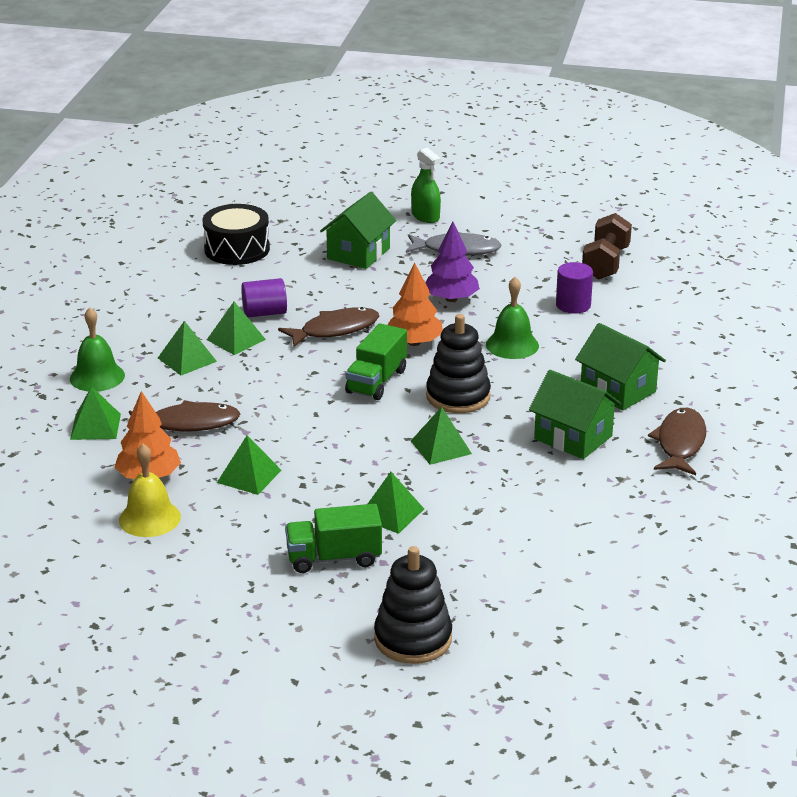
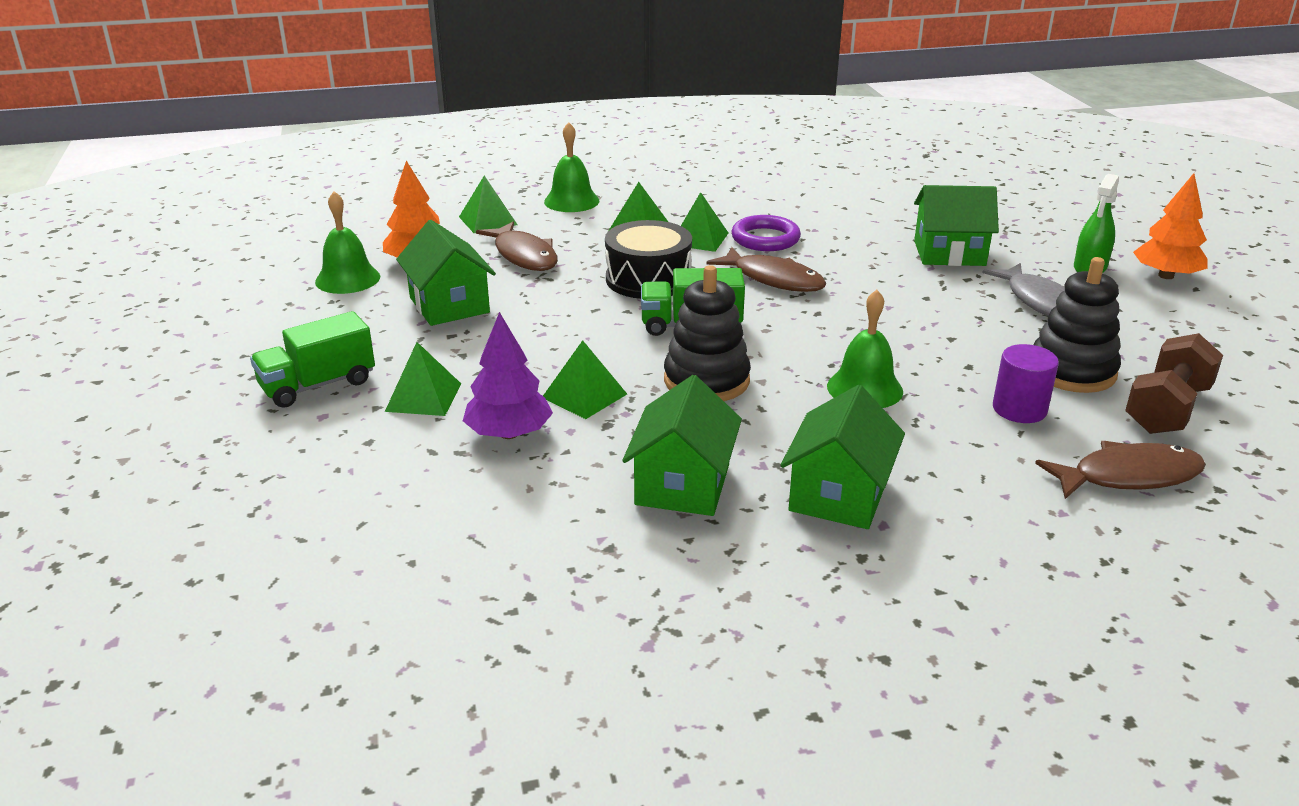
camera: 65 degrees right, 0 degrees up
(149, 518) = (347, 279): yellow bell -> green bell
(237, 249) = (871, 198): black drum -> black drum (648, 279)
(249, 476) = (449, 305): green pyramid -> green house
(264, 313) = (765, 239): purple cylinder -> purple ring
(334, 558) = (318, 385): green truck -> green truck turned 90 degrees counterclockwise
(413, 639) = (171, 471): black stacking toy -> black stacking toy (1072, 371)
(414, 342) = (798, 327): orange tree -> orange tree (1166, 276)
(451, 299) = (923, 325): purple tree -> purple tree (509, 434)
(605, 263) = (1167, 409): brown dumbbell -> brown dumbbell turned 45 degrees counterclockwise
(680, 443) = (745, 584): brown fish -> brown fish (1128, 476)

